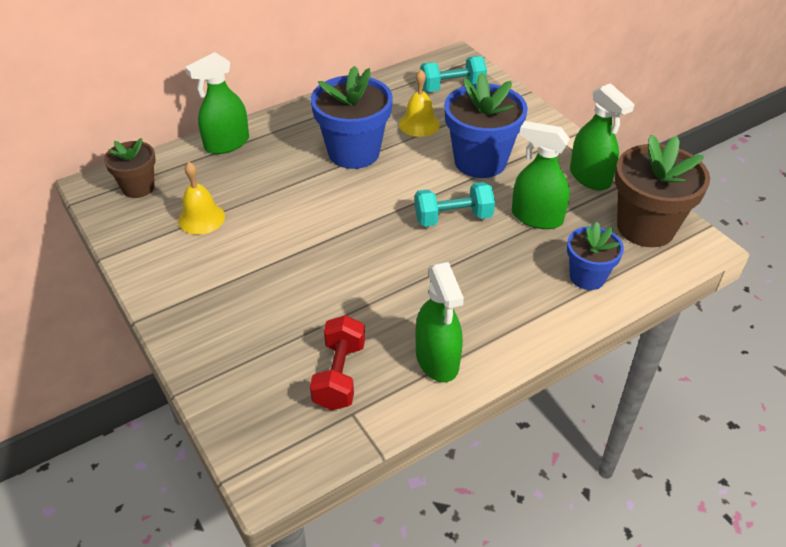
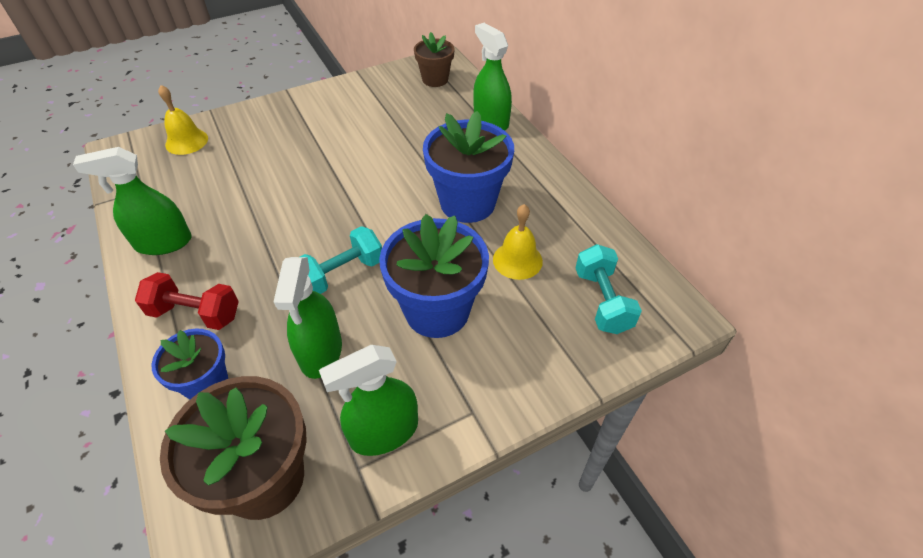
camera: 95 degrees right, 5 degrees up
(201, 218) = (388, 111): yellow bell -> yellow bell (186, 141)
(339, 375) = (181, 184): red dumbbell -> red dumbbell (195, 313)
(453, 218) = (342, 273): turquoise dumbbell -> turquoise dumbbell turned 60 degrees clockwise
(536, 217) = (321, 352): green spray bottle -> green spray bottle turned 150 degrees clockwise

